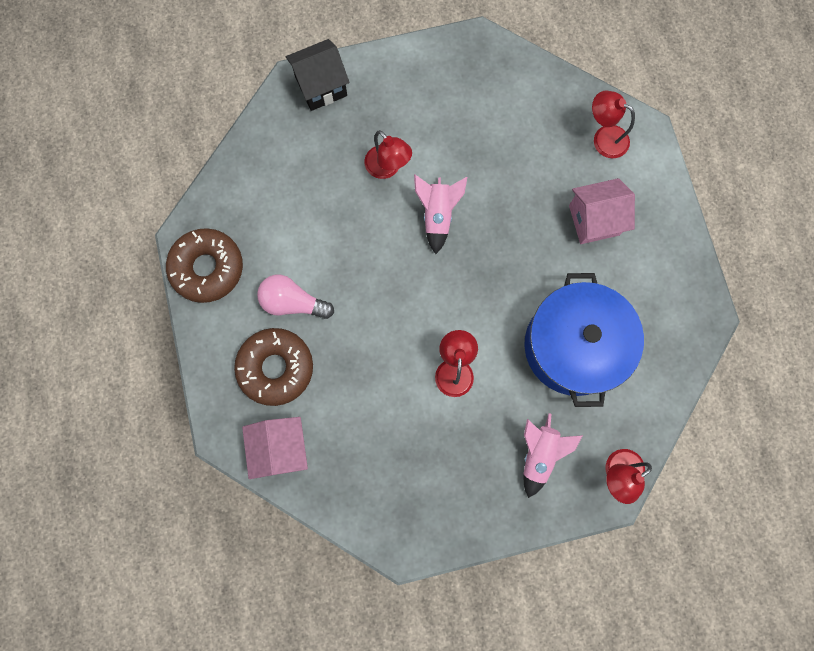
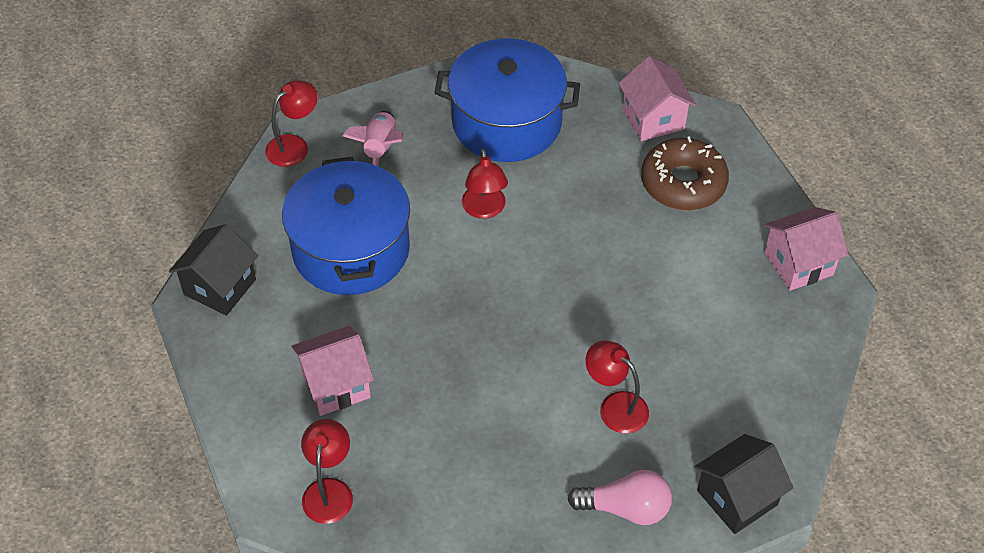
camera: 170 degrees right, 25 degrees down
(207, 268) = (798, 263): brown donut -> pink house
(293, 302) = (686, 244): pink light bulb -> pink light bulb (625, 508)
(417, 468) = (506, 122): none -> blue pot
(437, 215) = (537, 360): pink rocket -> none
(604, 138) = (329, 490): red lamp -> red lamp turned 105 degrees counterclockwise
(684, 326) = (220, 287): none -> black house

